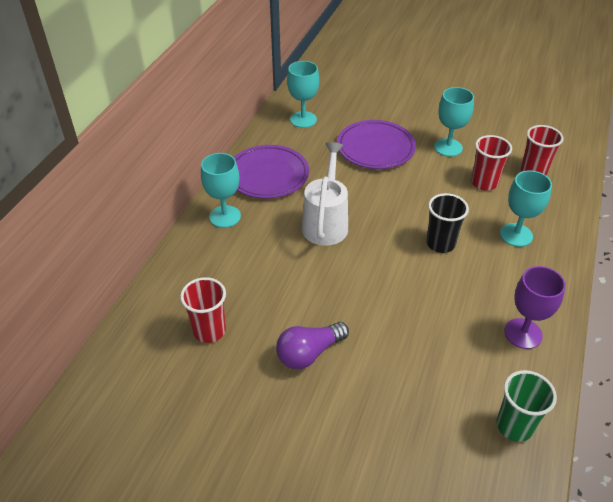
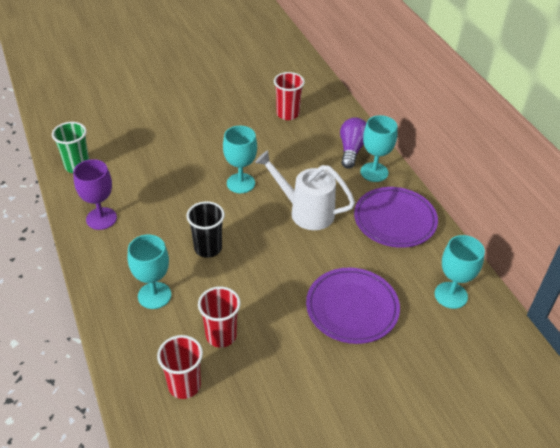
camera: 135 degrees right, 0 degrees up
(309, 353) = (222, 135): purple light bulb -> purple light bulb (352, 150)
(326, 222) = (305, 211): white watering can -> white watering can turned 150 degrees clockwise
(448, 147) = (291, 359): turquoise goblet -> turquoise goblet (241, 183)

